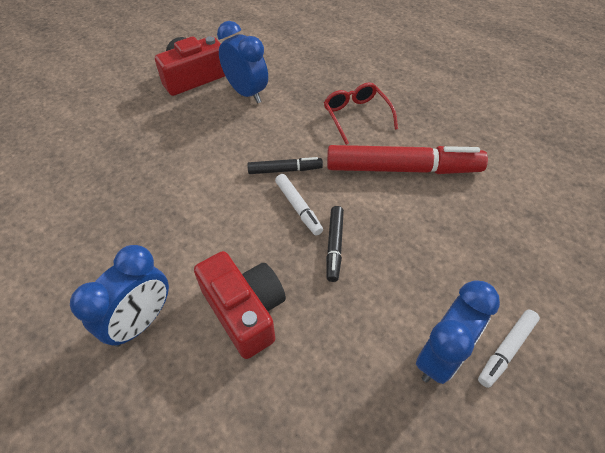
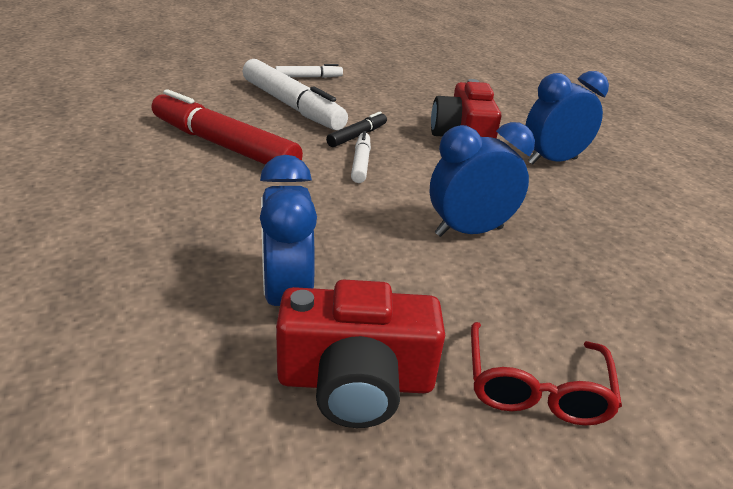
camera: 150 degrees left, 20 degrees down
(285, 170) = (341, 190): black marker -> none
(356, 116) = (186, 198): red glasses -> red glasses (535, 387)
(436, 261) = (291, 106): none -> white marker
(440, 355) = (349, 87): blue clock -> blue clock (468, 231)

